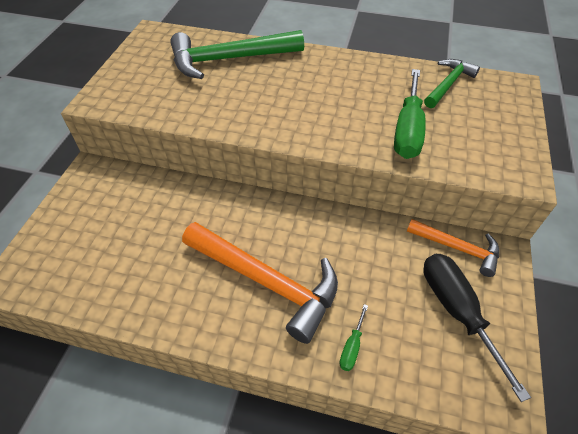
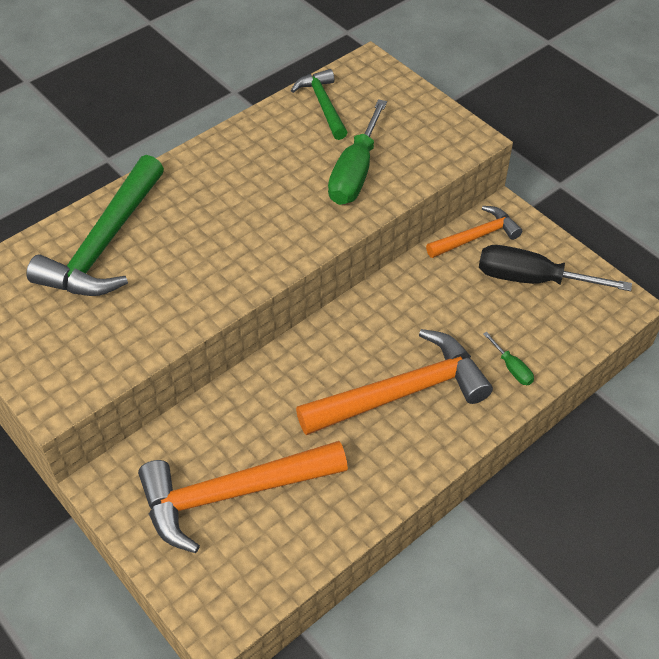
camera: 55 degrees left, 0 degrees up
(116, 232) = (232, 494): none -> orange hammer
(407, 130) = (355, 172): green screwdriver -> green screwdriver turned 60 degrees clockwise

